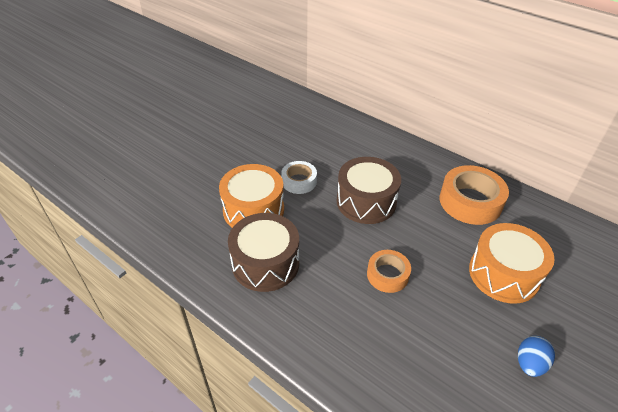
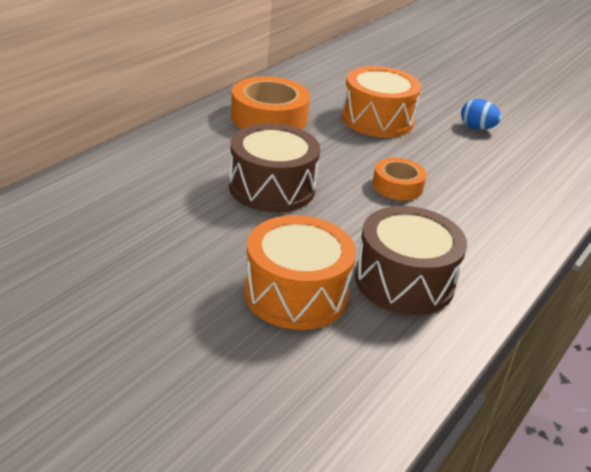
camera: 95 degrees left, 10 degrees down
(299, 181) = (226, 244): white tape -> none

